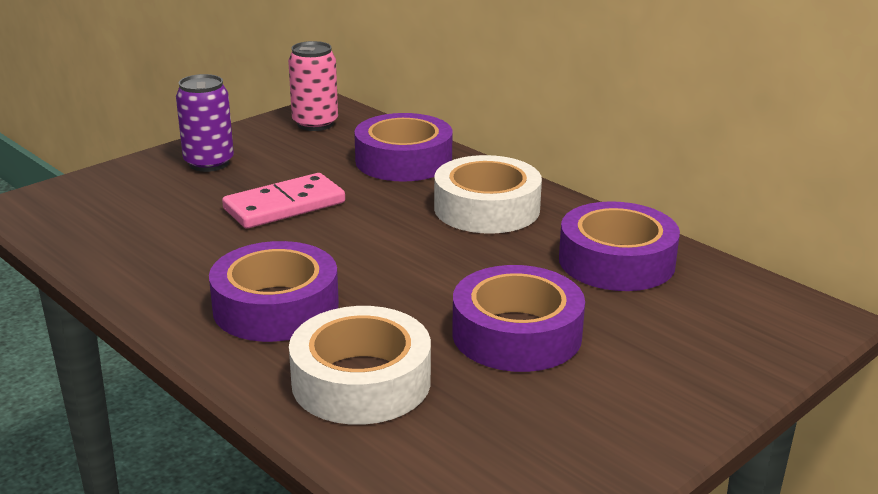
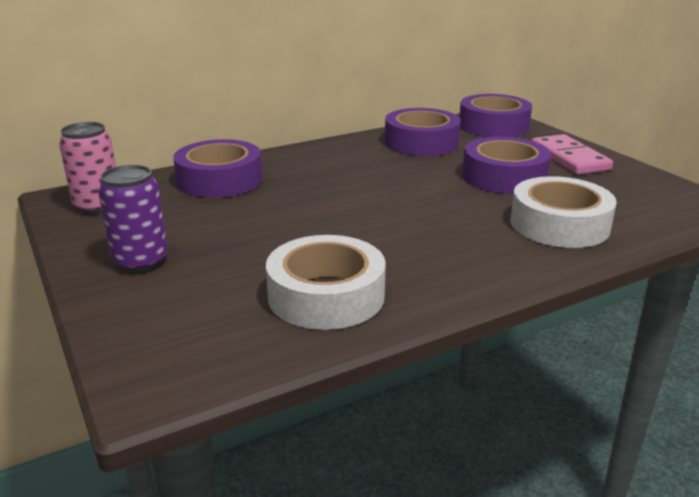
camera: 75 degrees left, 0 degrees up
(276, 307) = (452, 246): purple tape -> purple tape (493, 126)
(284, 206) = (272, 231): pink domino -> pink domino (569, 158)
(487, 208) = (327, 164): white tape -> white tape (326, 295)

